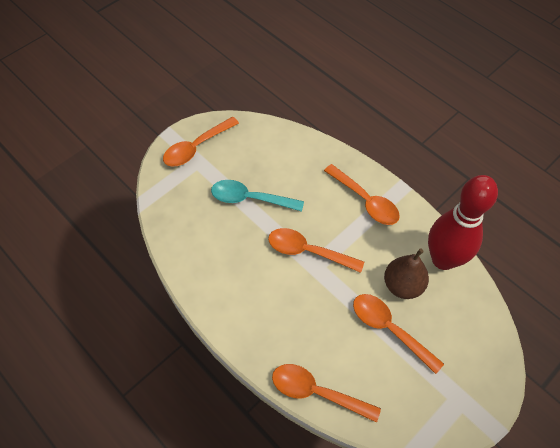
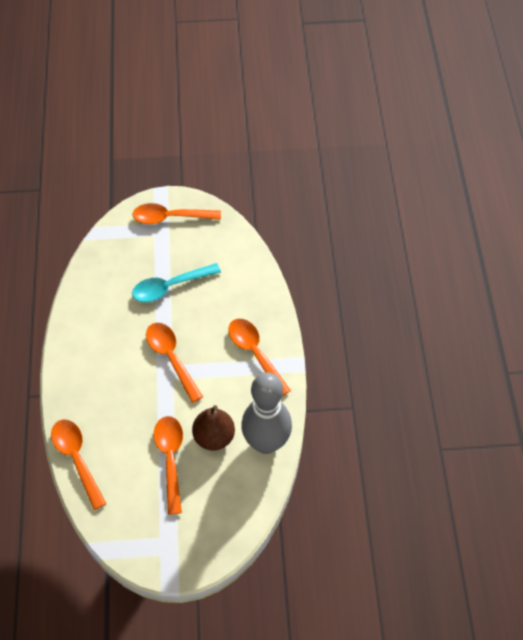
camera: 40 degrees right, 0 degrees up
(250, 198) = (170, 287): turquoise spoon -> turquoise spoon turned 75 degrees counterclockwise
(365, 201) = (255, 353): orange spoon -> orange spoon turned 150 degrees clockwise
(443, 259) = (266, 442): red bowling pin -> grey bowling pin

